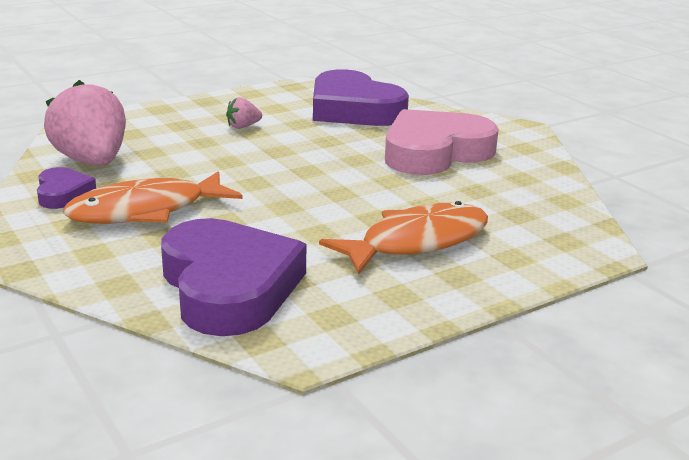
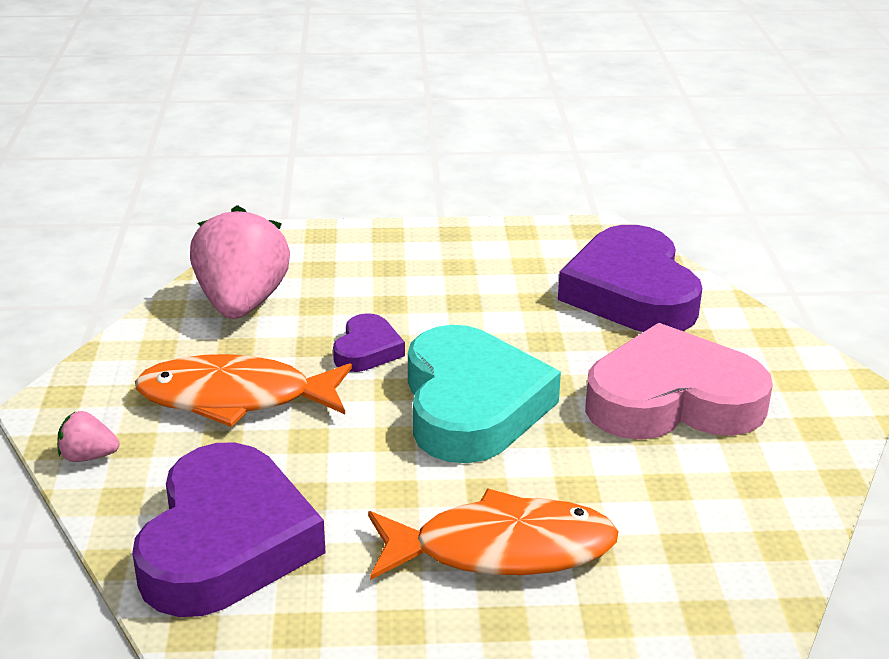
camera: 30 degrees right, 5 degrees up
(63, 193) = (173, 345): purple heart -> purple heart (367, 350)
(243, 126) = (459, 289): pink strawberry -> pink strawberry (88, 456)
(317, 180) = (472, 405): none -> turquoise heart

